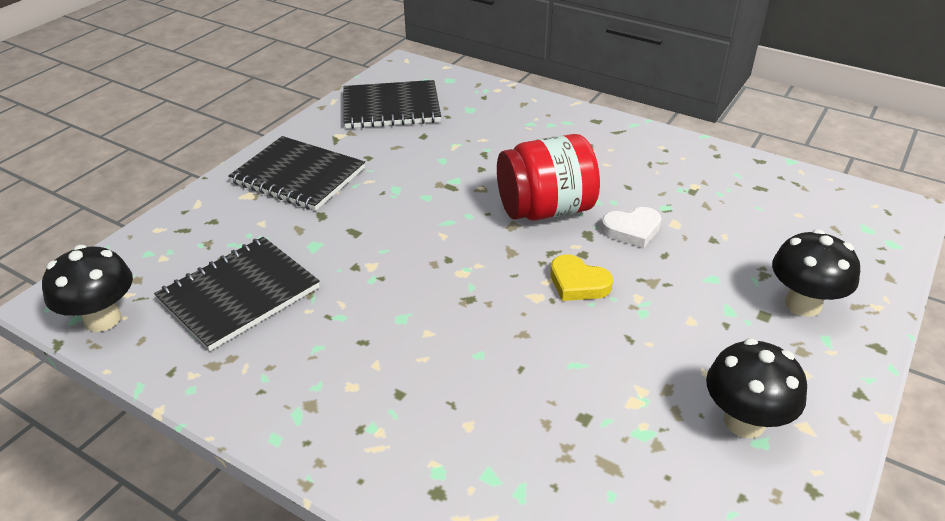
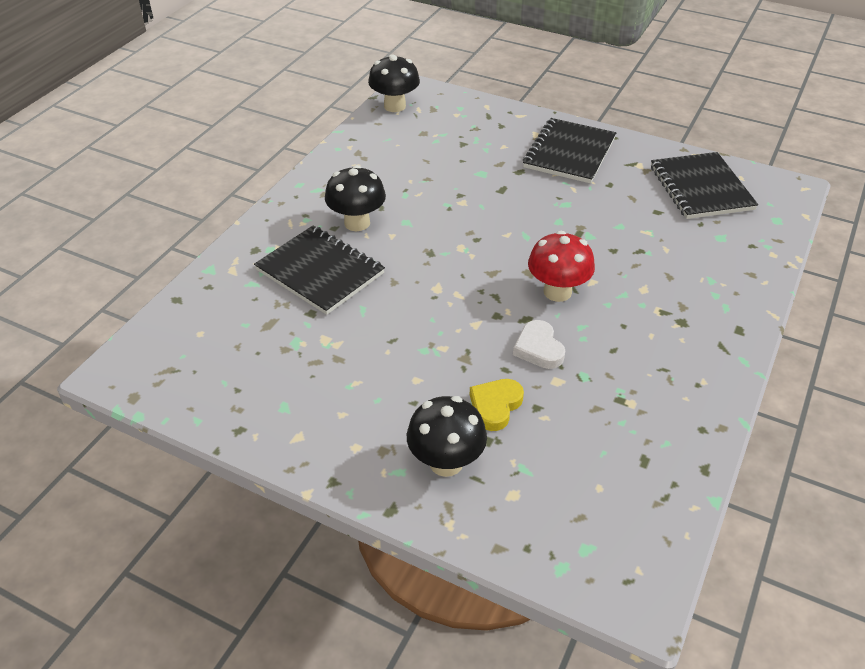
camera: 85 degrees right, 5 degrees up
(239, 294) = (423, 150): black notebook -> black notebook (320, 272)
(545, 210) = (557, 292): red jar -> red mushroom
(578, 283) = (456, 311): yellow heart -> yellow heart (495, 406)
(744, 421) = (304, 399): black mushroom -> black mushroom (357, 223)

